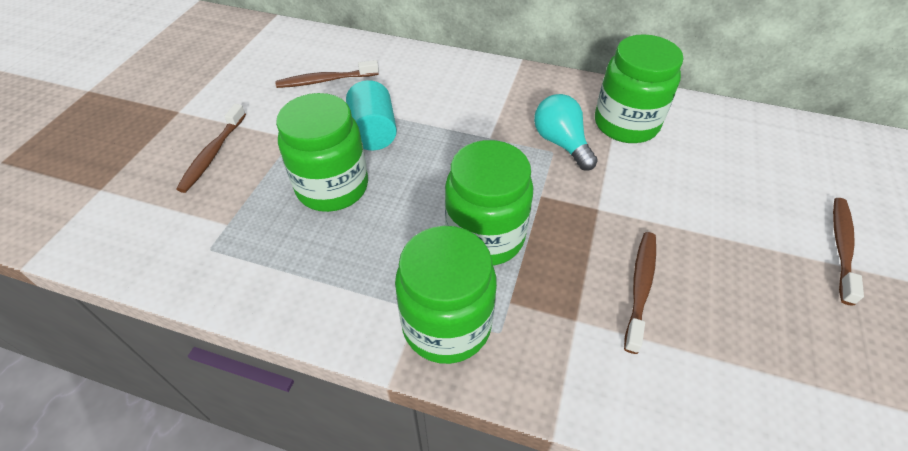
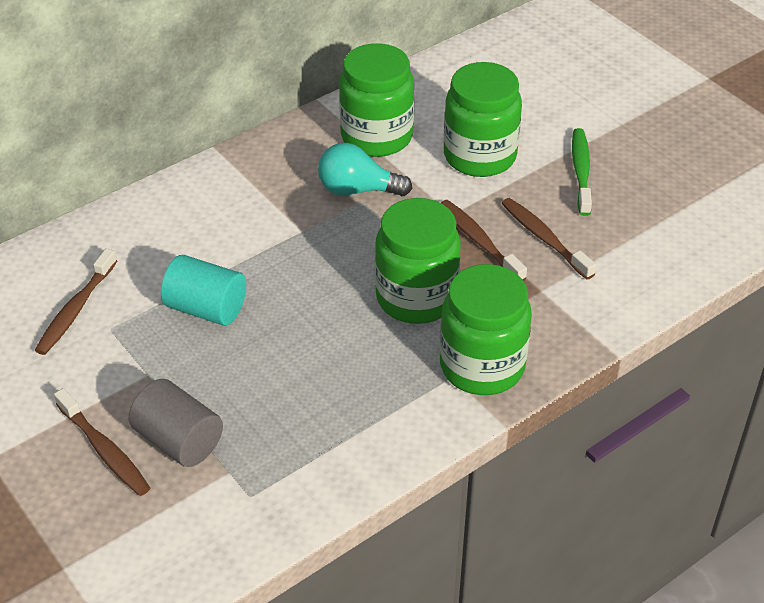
camera: 55 degrees left, 5 degrees down
(241, 183) = (179, 441): none -> grey cylinder
(332, 187) = (255, 372): green jar -> green jar (479, 156)
(752, 269) = (581, 171): none -> green toothbrush
(841, 247) = (603, 115): brown toothbrush -> brown toothbrush (479, 241)

